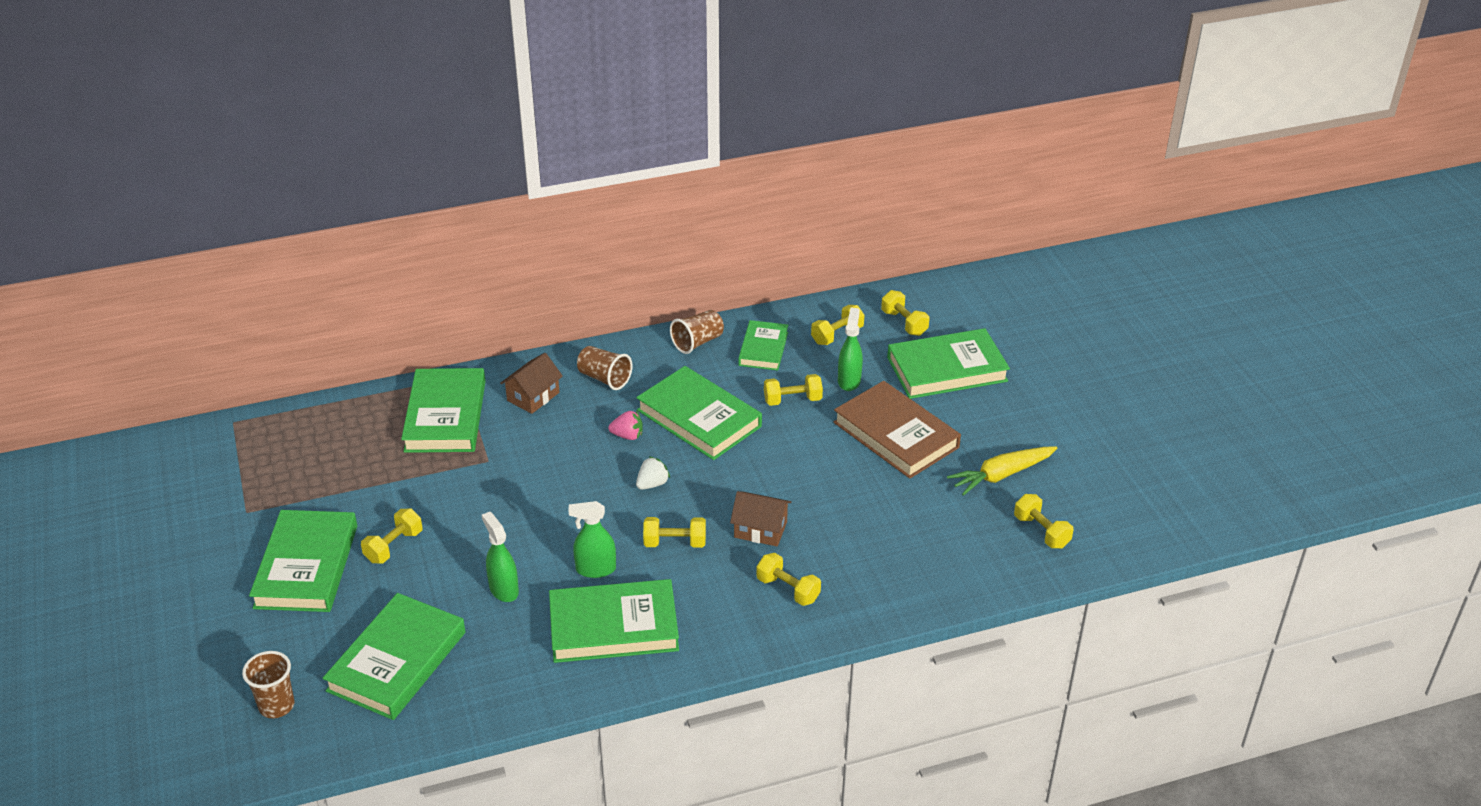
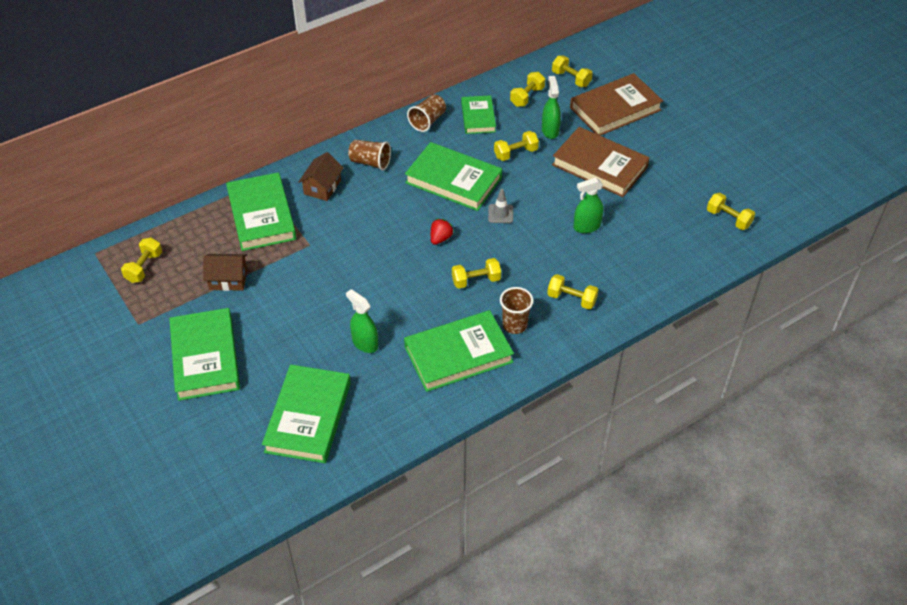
camera: 15 degrees left, 10 degrees up
(276, 706) = (231, 473): brown cup -> brown cup (514, 325)
(394, 546) = (266, 327): yellow dumbbell -> yellow dumbbell (144, 267)
(595, 569) = (426, 313): green spray bottle -> green spray bottle (586, 227)
(627, 436) = (406, 204): pink strawberry -> none
(652, 484) = (440, 238): white strawberry -> red strawberry
(741, 469) = (500, 214): none -> grey traffic cone
(760, 529) = (533, 257): brown house -> brown house (228, 279)
(947, 369) = (615, 109): green book -> brown book
(1001, 475) = (685, 182): yellow carrot -> none

